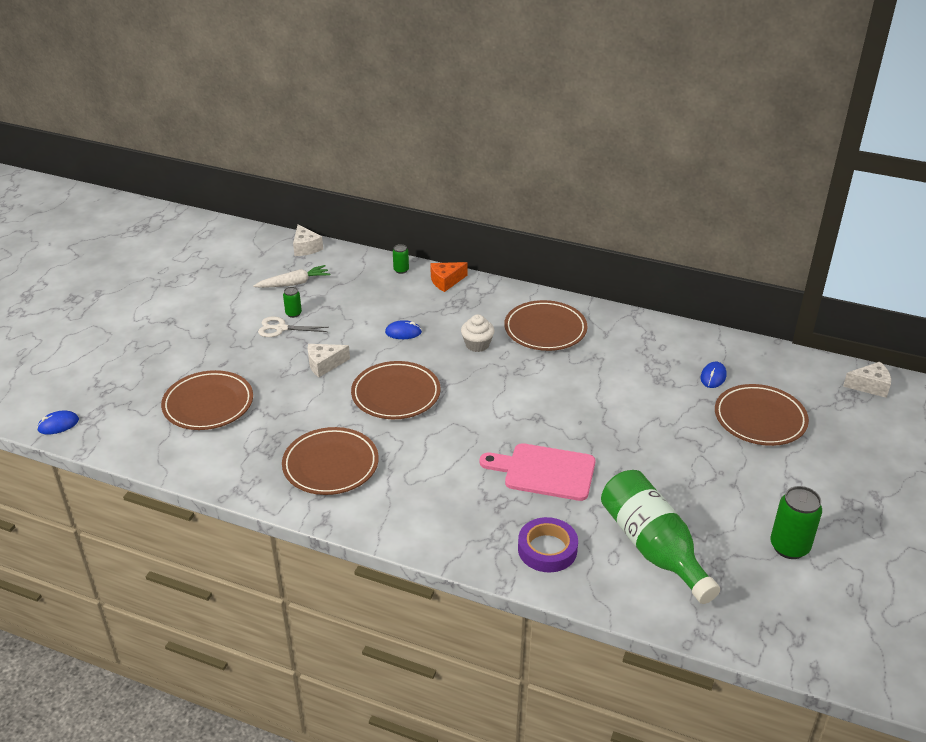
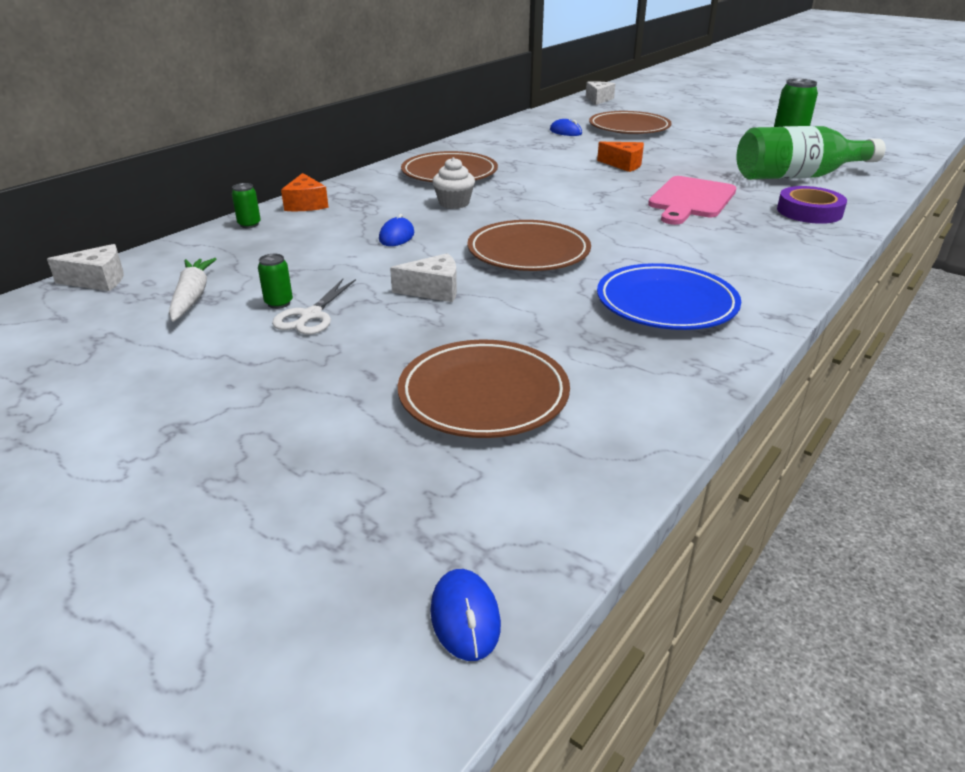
camera: 75 degrees left, 5 degrees down
(324, 364) = (433, 290): white cheese -> white cheese turned 90 degrees counterclockwise
(330, 465) = (666, 303): brown plate -> blue plate
(625, 424) = (624, 164): none -> orange cheese

